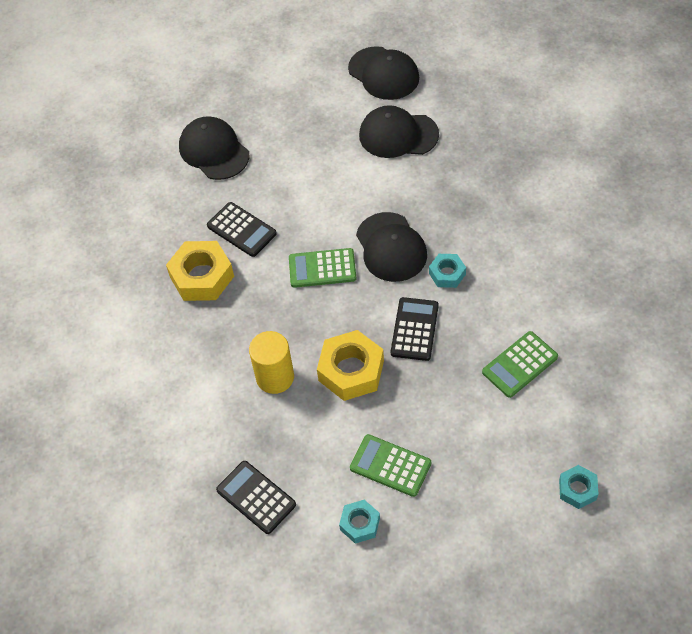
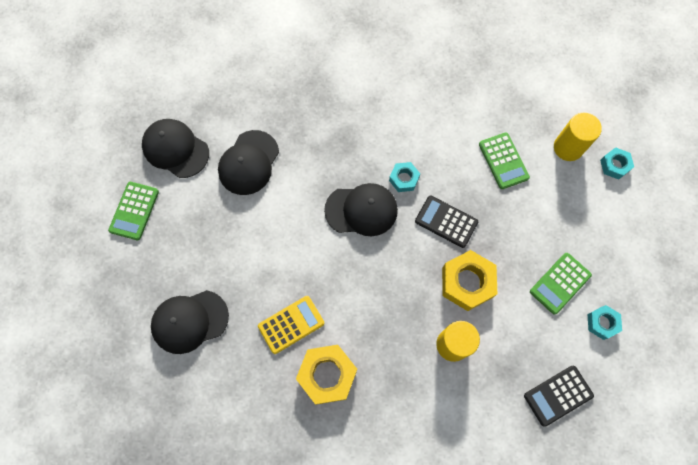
camera: 75 degrees left, 15 degrees up
(241, 230) = (291, 324): black calculator -> yellow calculator
(322, 268) = (360, 271): green calculator -> green calculator (134, 211)
(383, 73) = (175, 149): black cap -> black cap turned 120 degrees counterclockwise
(574, 430) = (568, 148): none -> yellow cylinder

